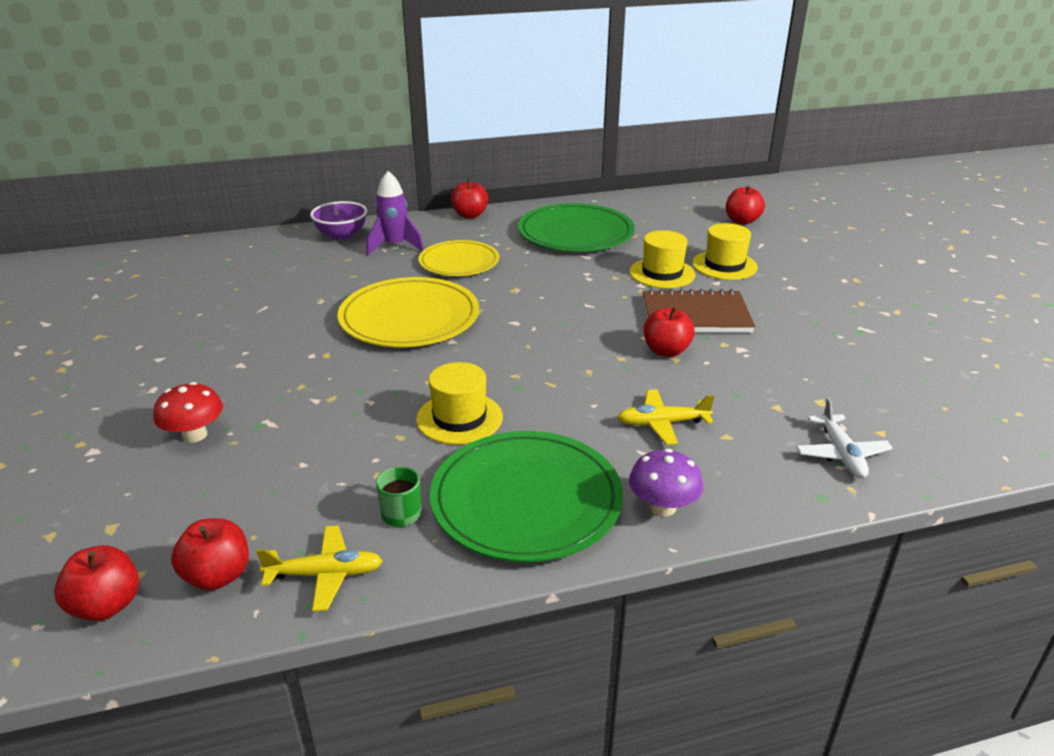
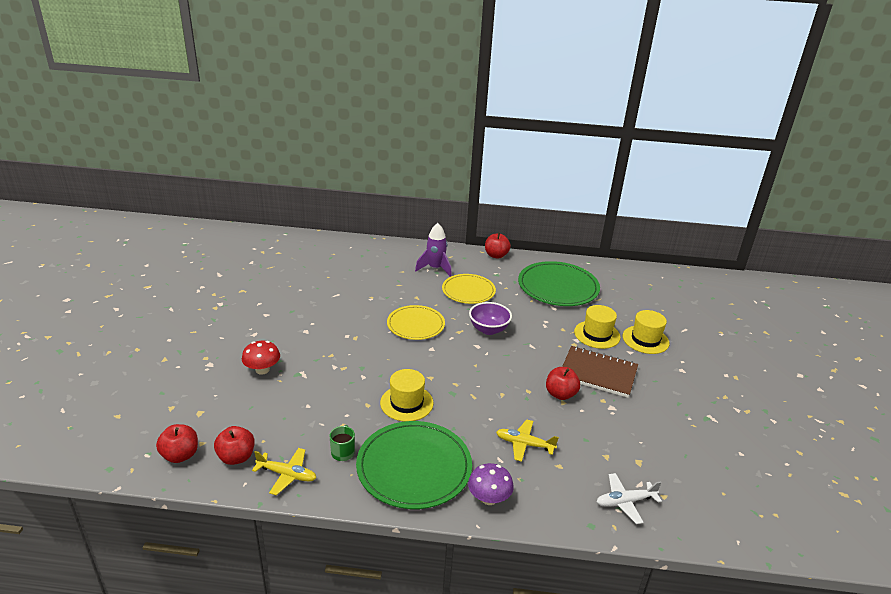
camera: 20 degrees right, 0 degrees up
(341, 235) = (407, 252): purple bowl -> purple bowl (489, 329)
(409, 318) = (415, 325): yellow plate -> yellow plate, size x0.65
(742, 221) = (684, 306): red apple -> none
(841, 454) = (625, 502): white plane -> white plane turned 60 degrees clockwise

